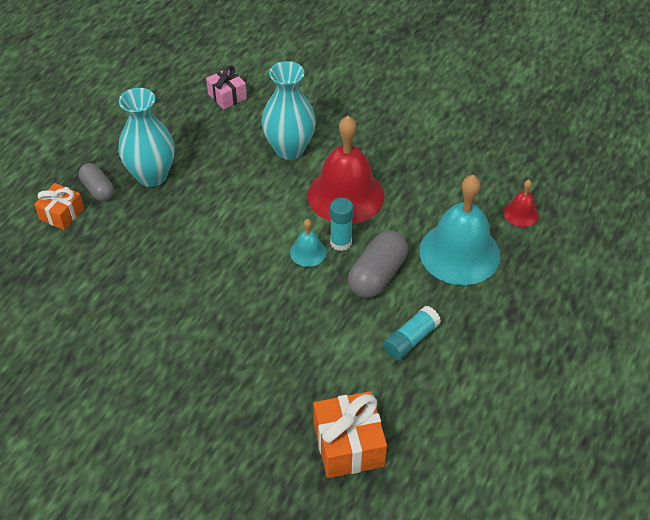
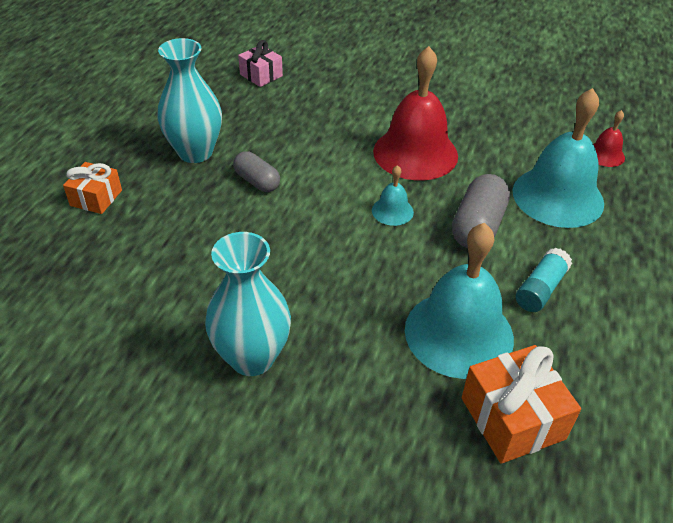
camera: 10 degrees left, 5 degrees down
(98, 189) = (135, 170): grey capsule -> grey capsule (257, 181)
(289, 149) = (341, 116): turquoise vase -> turquoise vase (252, 357)
(329, 370) = (459, 333): none -> turquoise bell
(341, 242) = (425, 198): turquoise glue stick -> none

